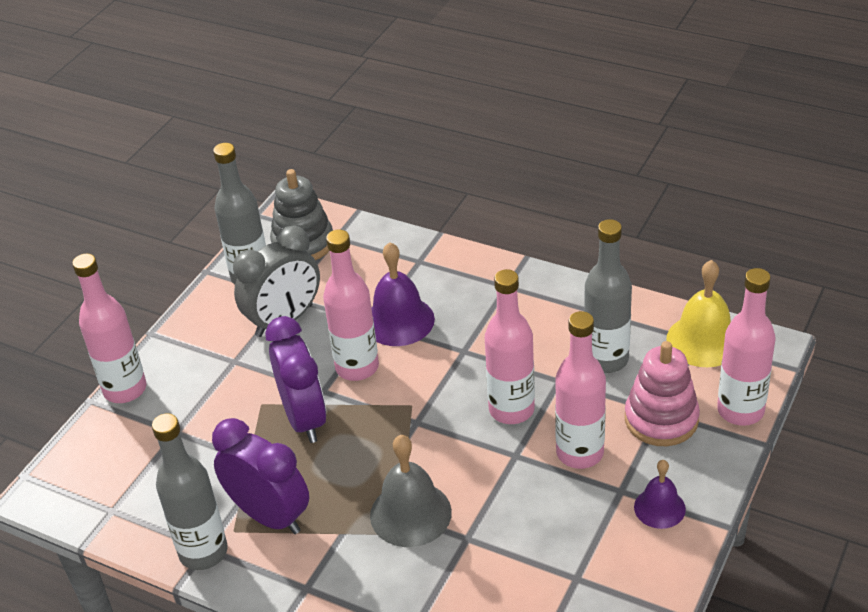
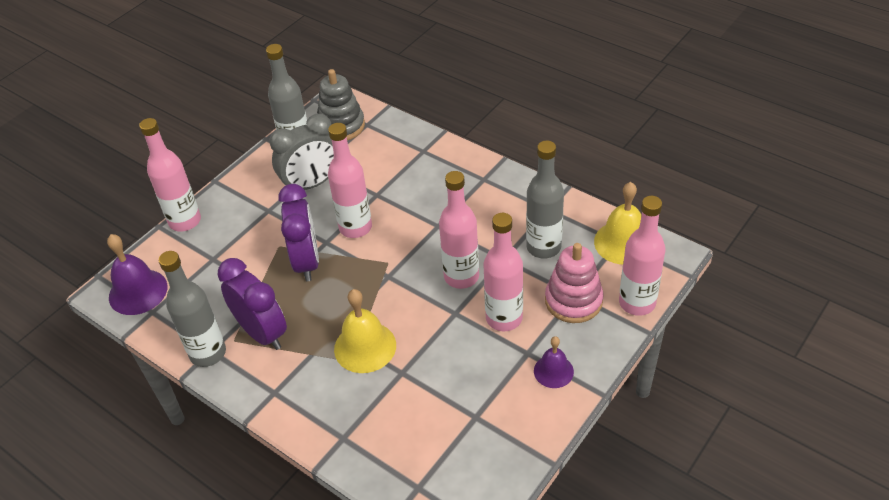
camera: 10 degrees right, 5 degrees up
(399, 321) = (396, 195): purple bell -> purple bell (138, 292)
(410, 513) = (365, 347): grey bell -> yellow bell

